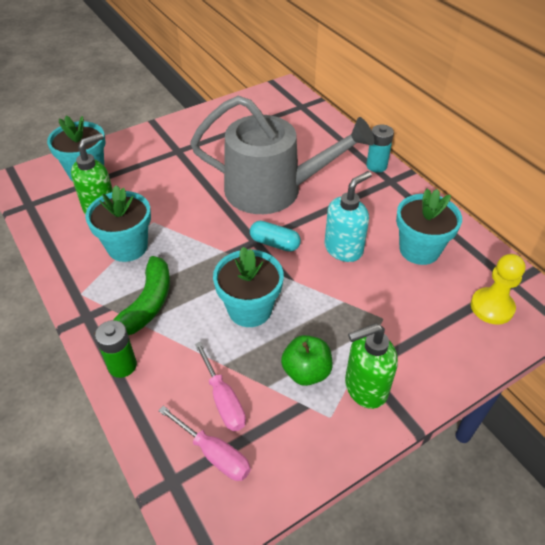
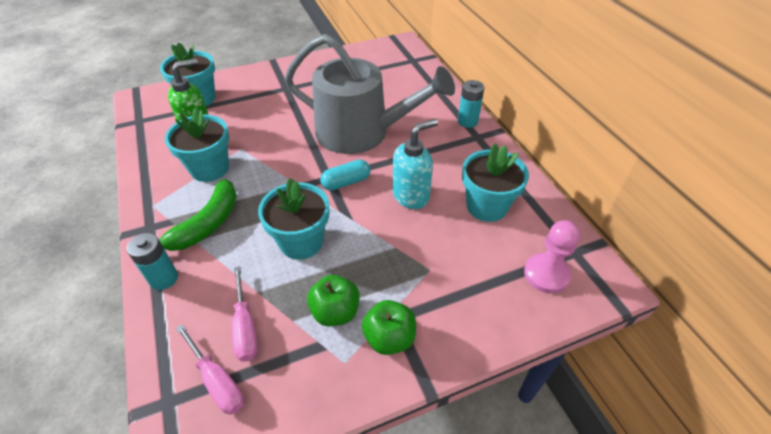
camera: 10 degrees right, 0 degrees up
(122, 365) = (163, 278): green battery -> turquoise battery
(274, 243) = (346, 182): turquoise capsule -> turquoise capsule turned 60 degrees counterclockwise
(365, 388) = (389, 338): green soap dispenser -> green apple
(492, 307) = (546, 274): yellow pawn -> pink pawn

